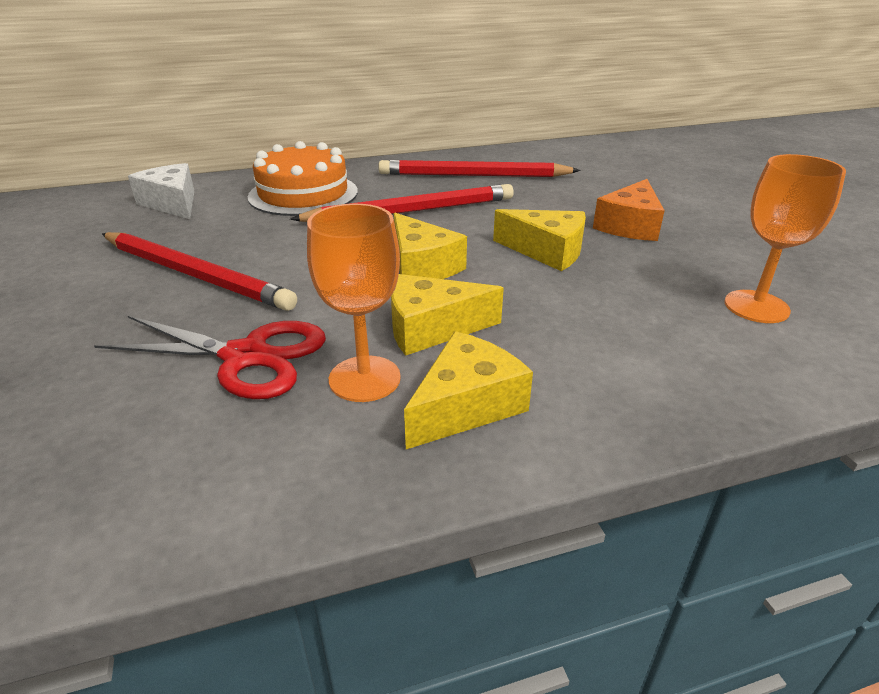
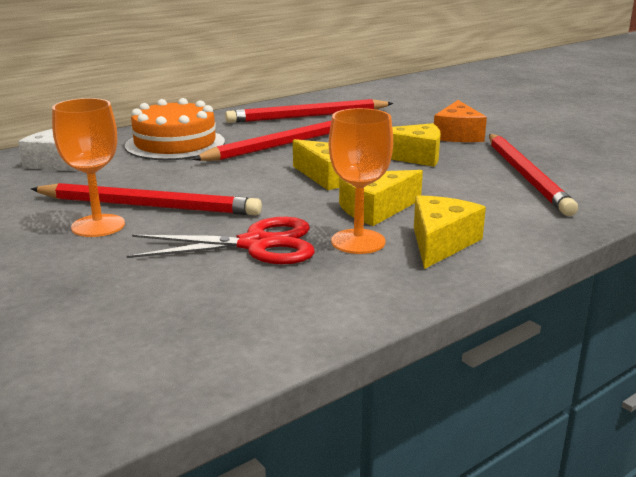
camera: 20 degrees left, 10 degrees down
(674, 308) = (526, 176): none -> red pencil
(756, 306) = (575, 168): orange goblet -> orange goblet (98, 226)

